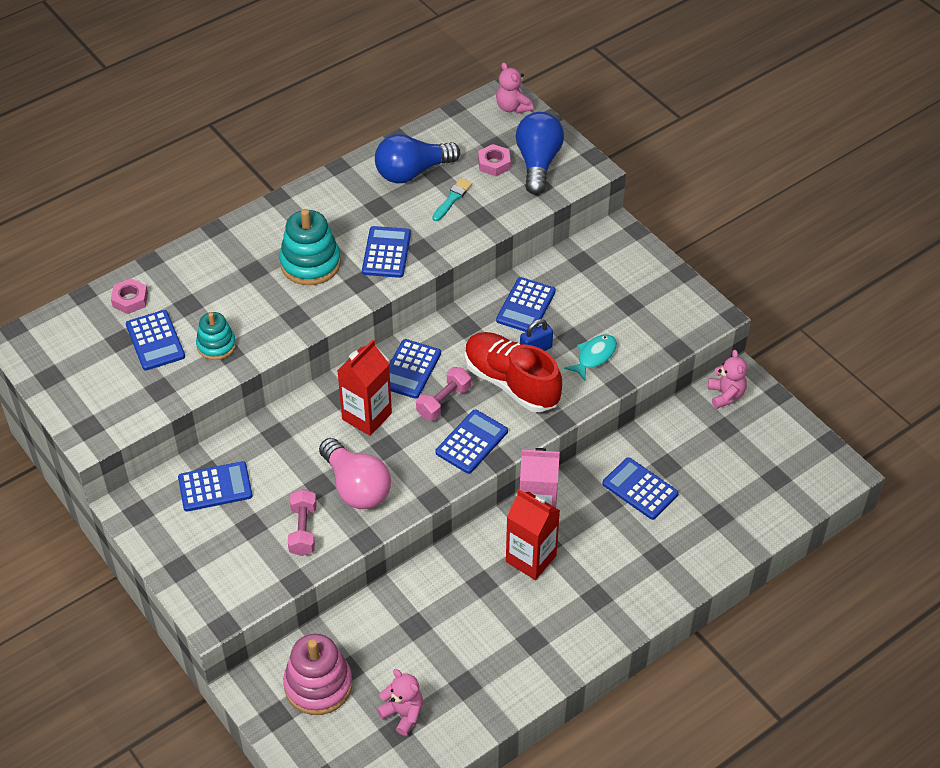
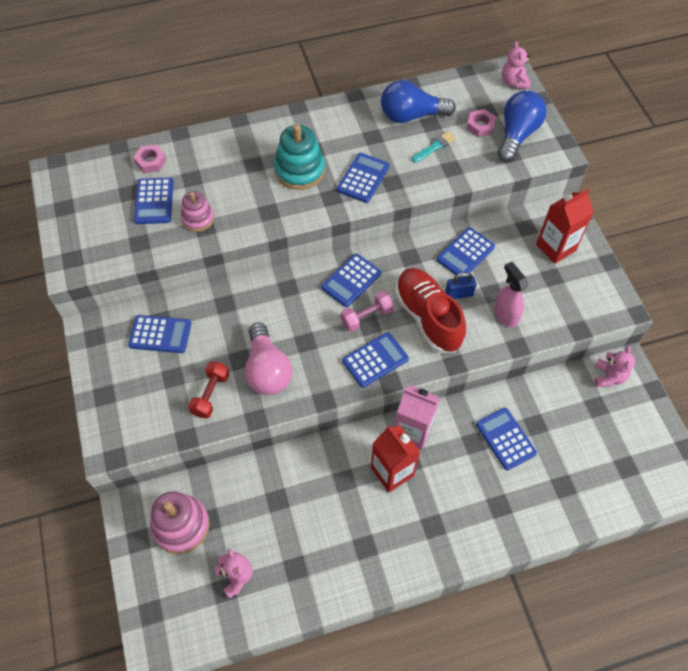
camera: 20 degrees right, 10 degrees up
(216, 345) = (198, 219): turquoise stacking toy -> pink stacking toy
(303, 530) = (211, 394): pink dumbbell -> red dumbbell
(367, 416) = (301, 310): red carton -> red carton (556, 247)
(594, 356) = (505, 315): turquoise fish -> pink spray bottle

